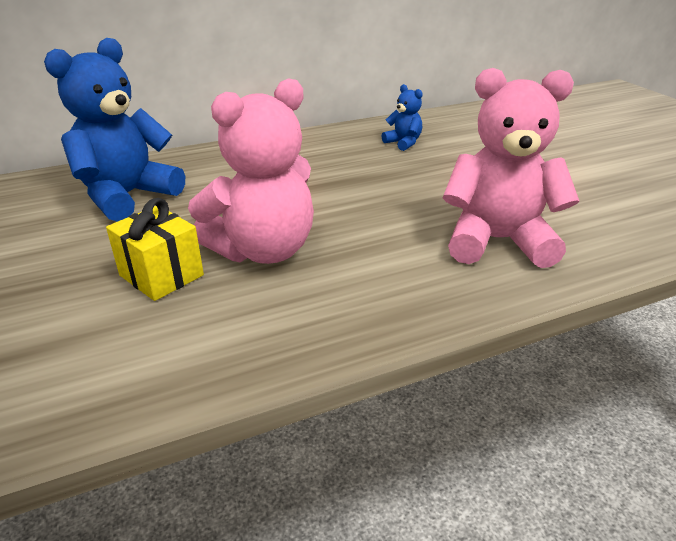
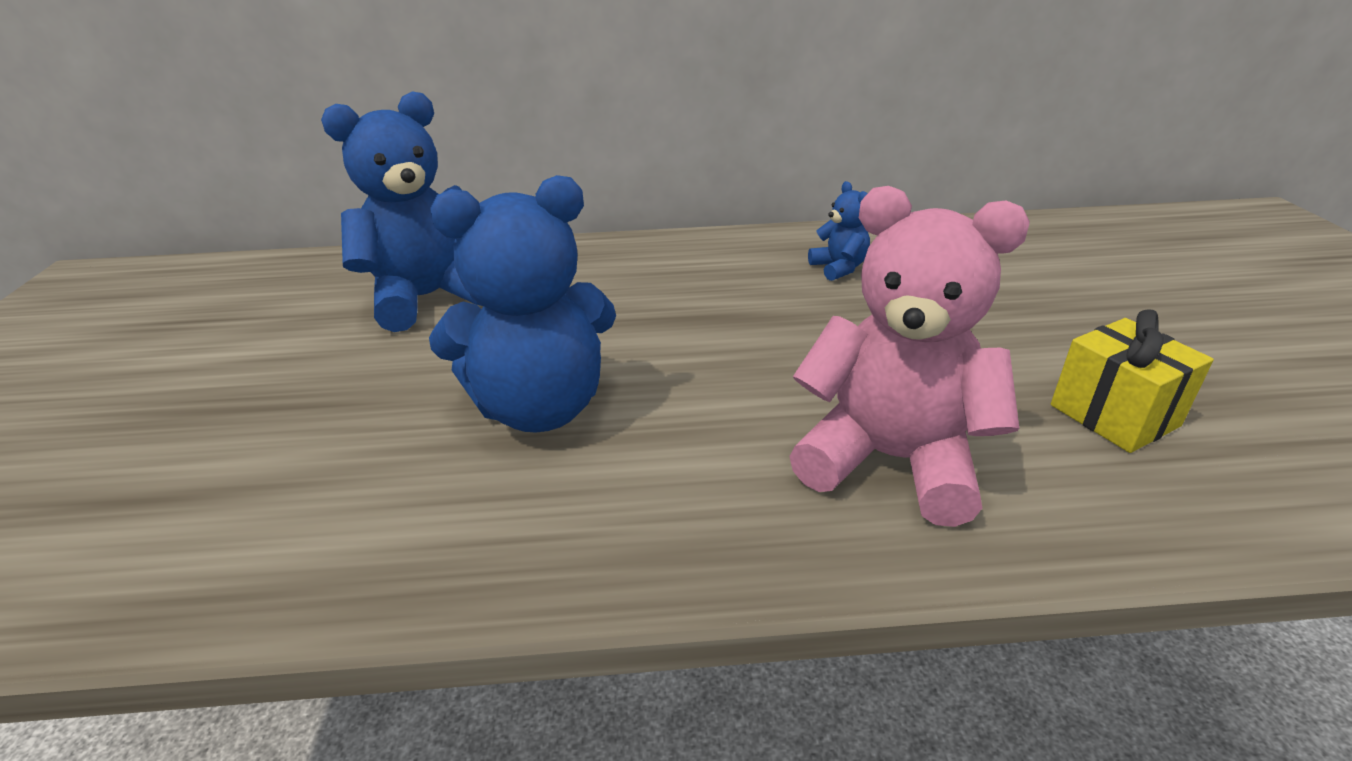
camera: 20 degrees right, 0 degrees up
(161, 275) = (394, 420): yellow gift -> yellow gift (1114, 415)
(263, 250) = (540, 408): pink teddy bear -> blue teddy bear

